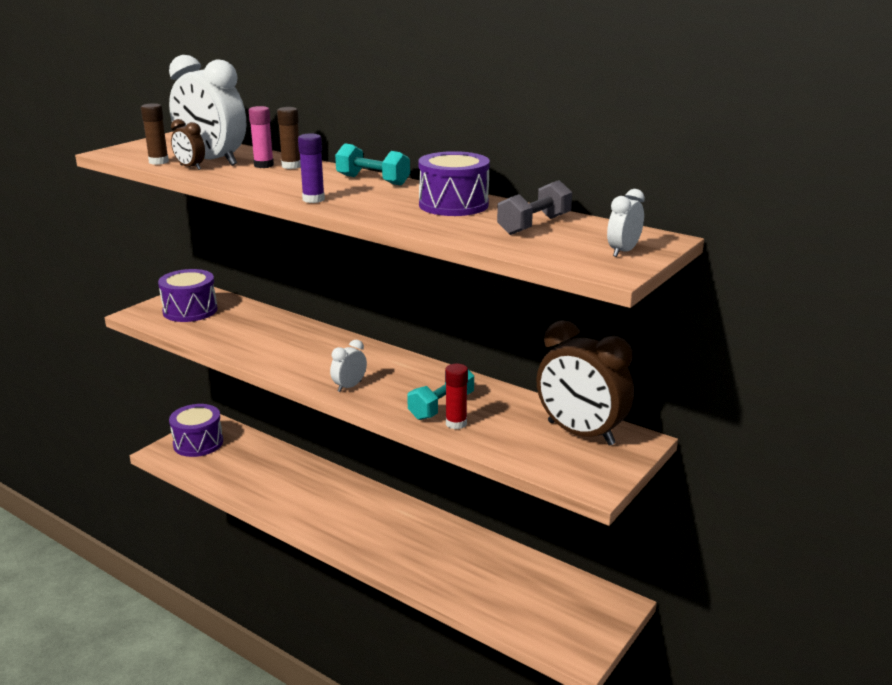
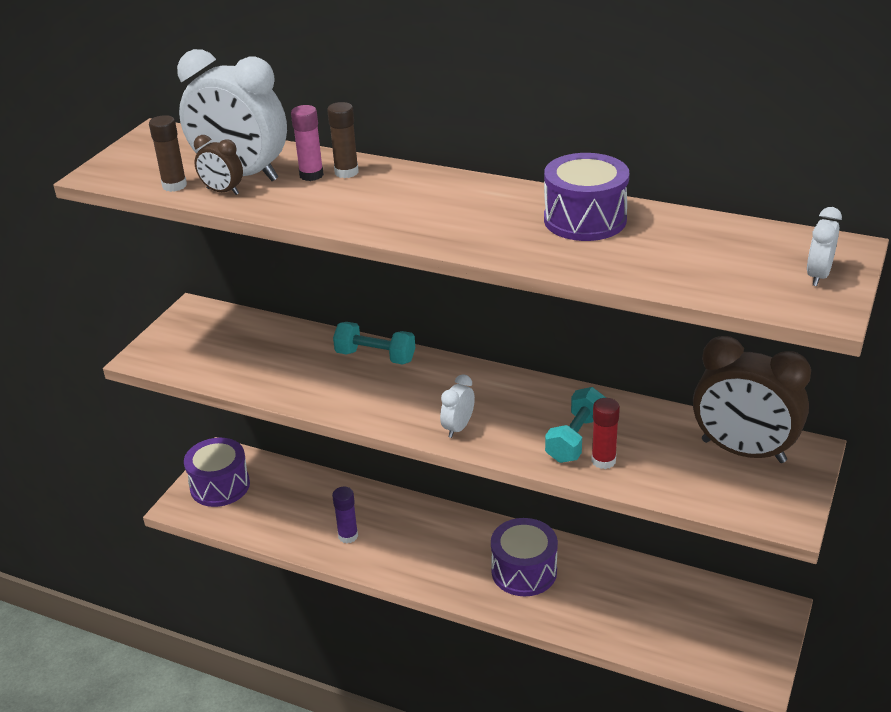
camera: 10 degrees left, 10 degrees up
(190, 310) = (206, 342): purple drum -> purple drum (524, 571)
(313, 199) = (416, 233): purple glue stick -> purple glue stick (348, 536)
(373, 180) = (462, 186): turquoise dumbbell -> turquoise dumbbell (375, 356)
(534, 225) = (696, 244): grey dumbbell -> none

